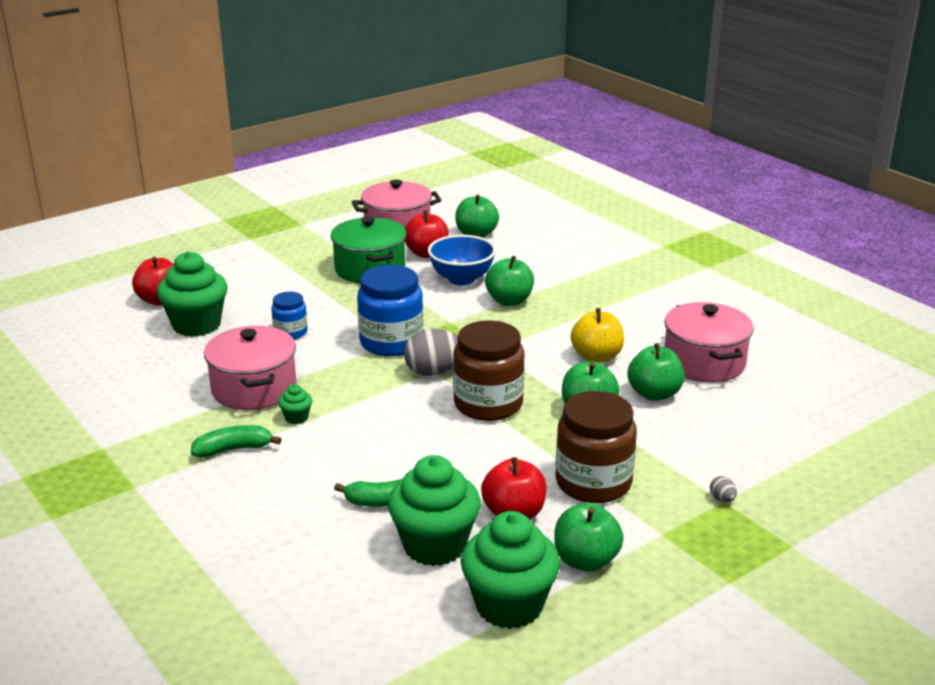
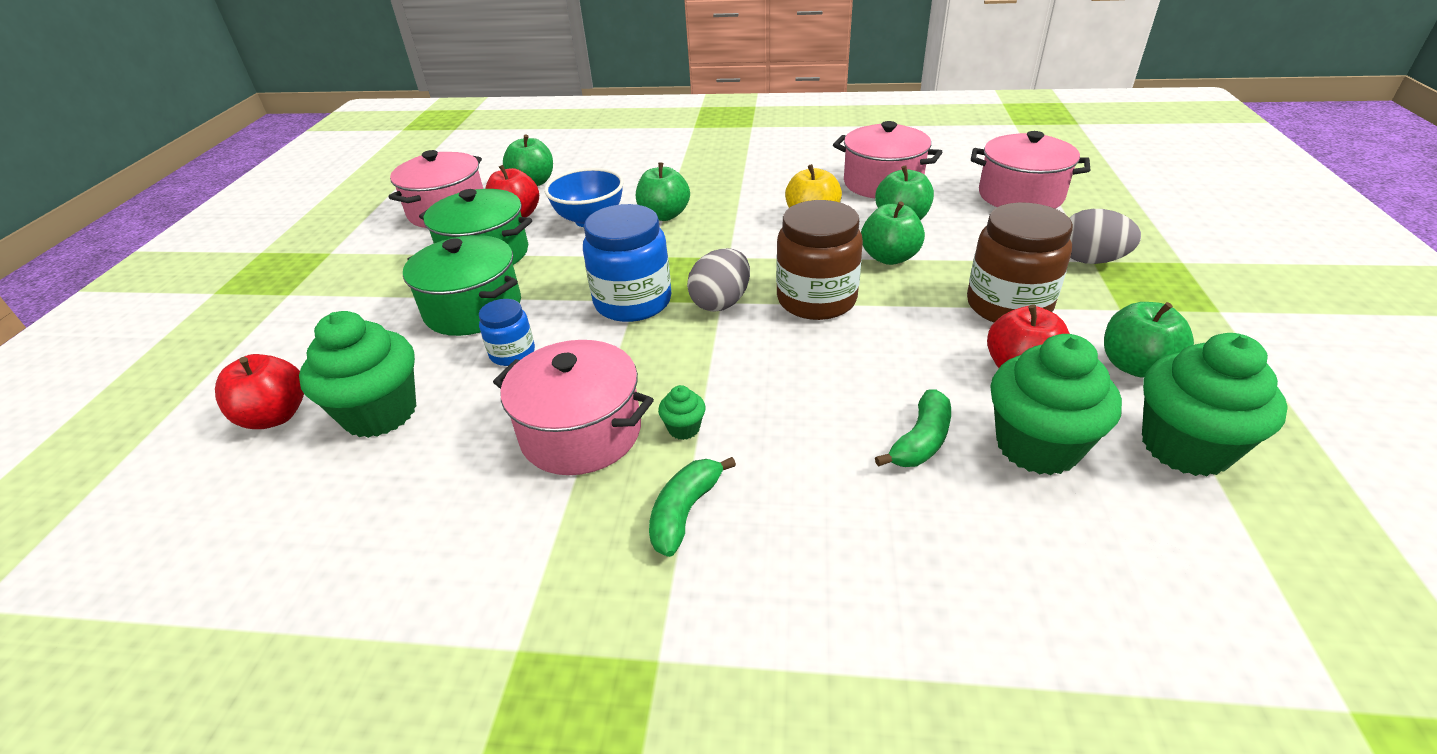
camera: 45 degrees left, 10 degrees up
(312, 297) = (473, 309): none -> green pot
(722, 499) = (1090, 260): grey egg -> grey egg, size x2.28
(789, 432) = (1020, 195): none -> pink pot

